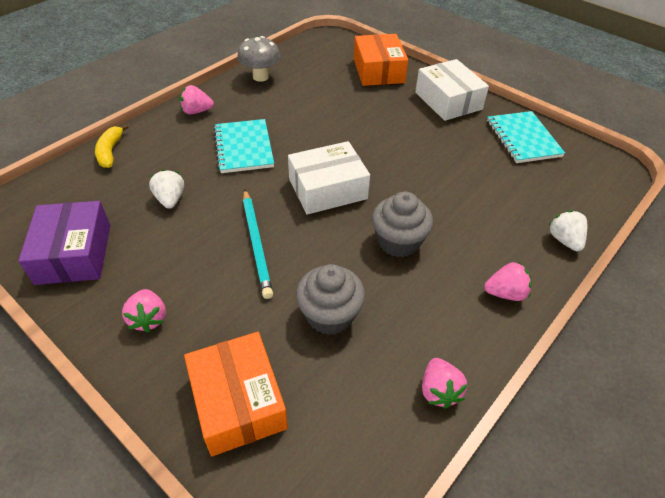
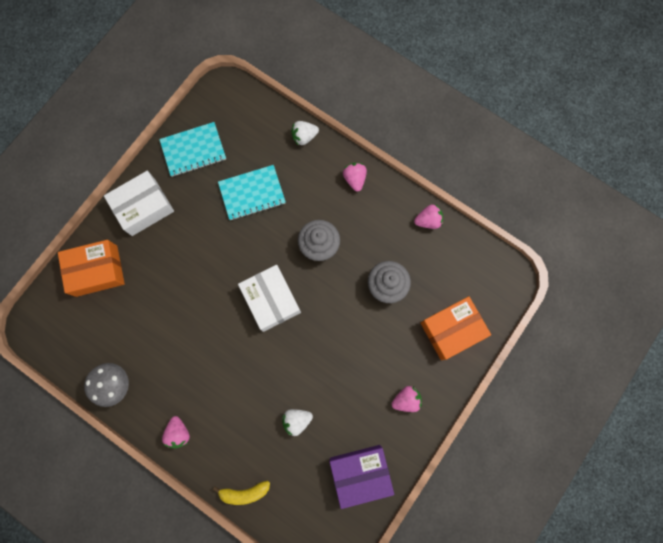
camera: 95 degrees left, 30 degrees up
(244, 147) = (227, 376): turquoise notebook -> turquoise notebook (252, 193)
(256, 244) = (334, 343): turquoise pencil -> none

